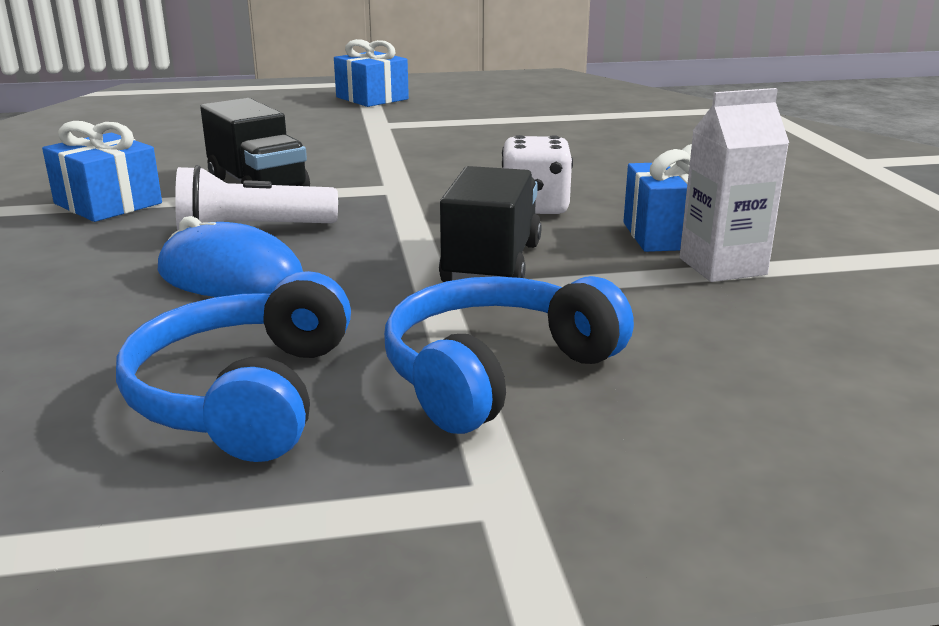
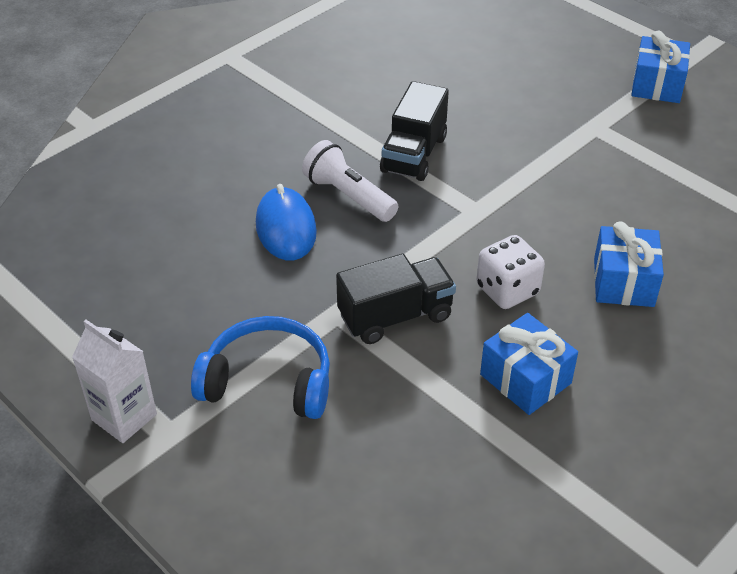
camera: 55 degrees right, 20 degrees up
(108, 203) = (330, 119): blue gift -> blue gift (623, 282)
(244, 394) = (182, 310): blue headphones -> none
(722, 266) = (491, 420): white carton -> white carton (124, 417)

